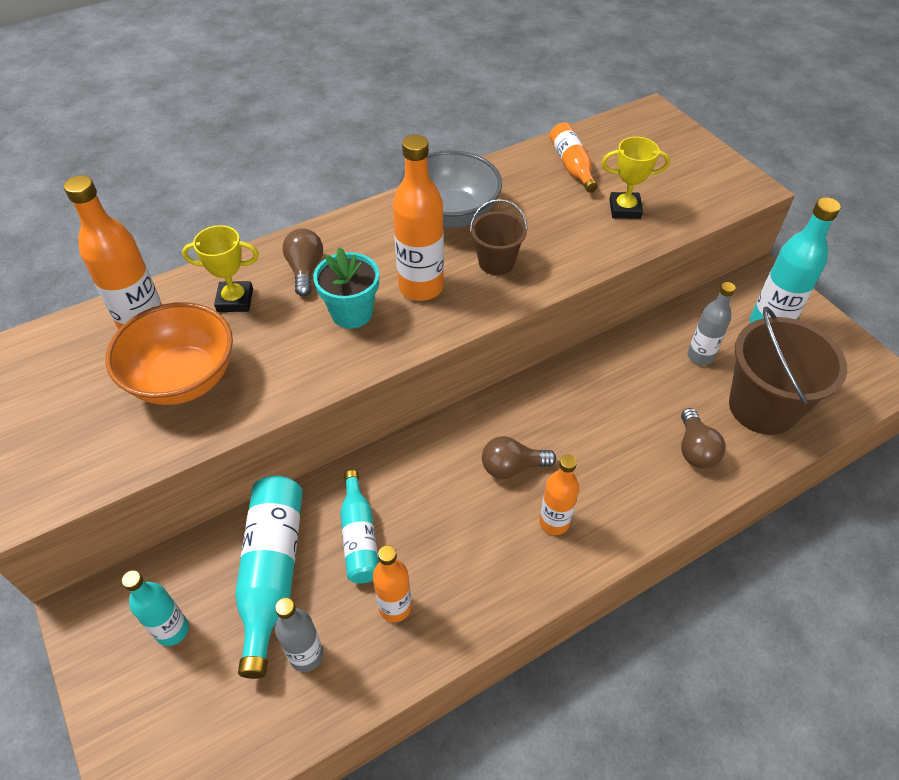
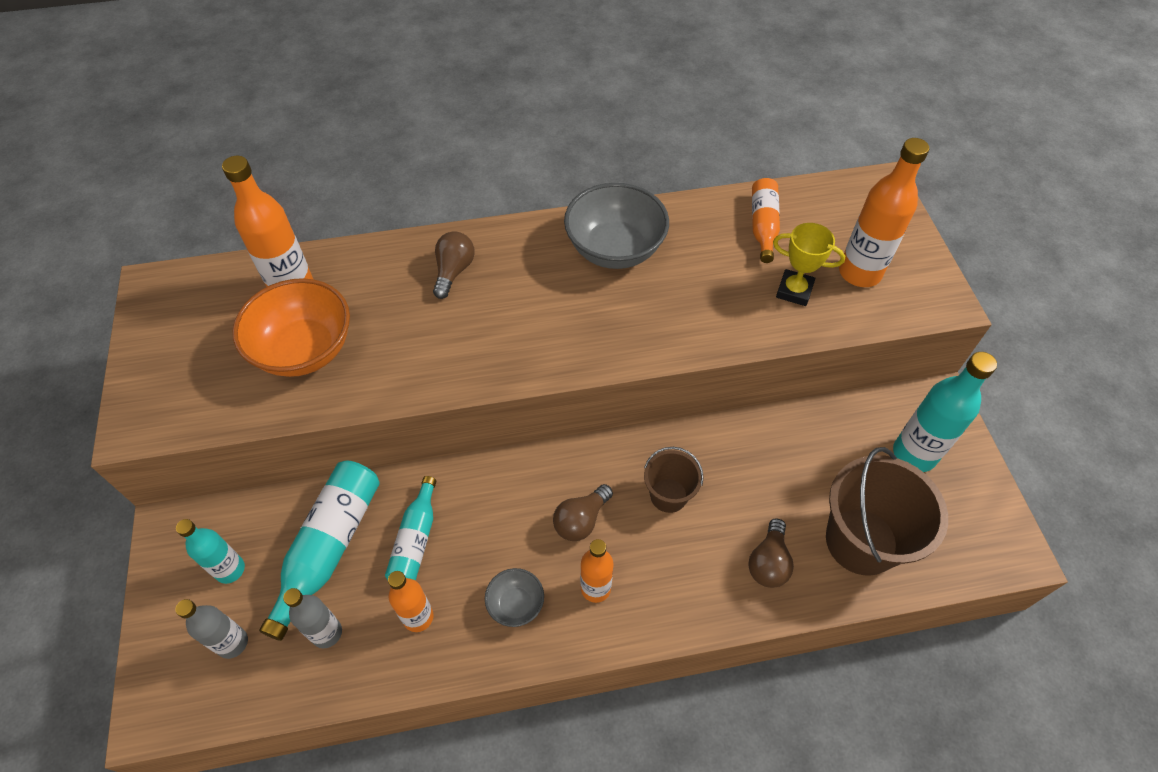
camera: 20 degrees right, 5 degrees up
(235, 300) = (379, 284): yellow trophy -> none
(352, 313) = (476, 328): turquoise flower pot -> none
(421, 287) = (551, 320): orange bottle -> orange bottle (859, 273)
(486, 562) = (516, 604): none -> grey bowl
(496, 262) = (635, 314): brown bucket -> brown bucket (668, 495)
(512, 467) = (581, 520): brown light bulb -> brown light bulb turned 60 degrees counterclockwise
(700, 356) = (822, 465): grey bottle -> grey bottle (232, 643)

